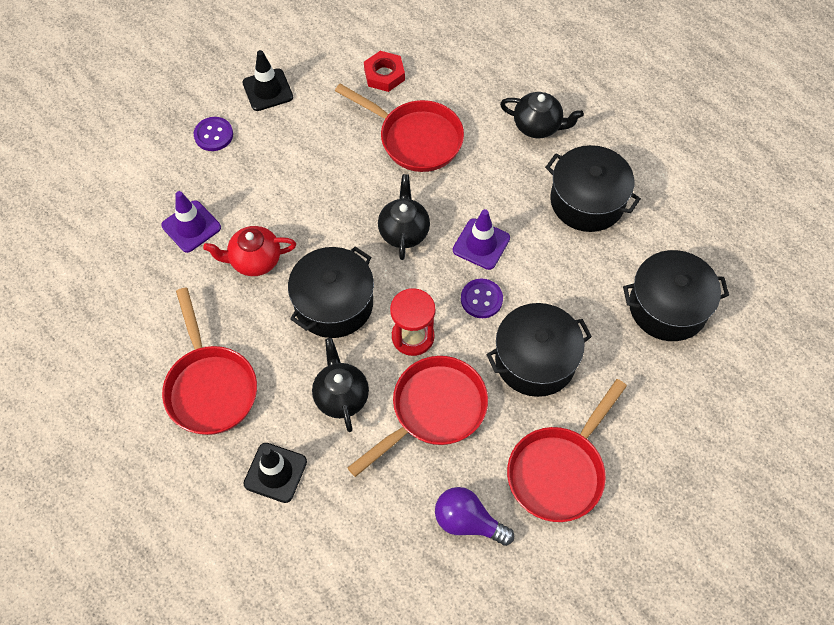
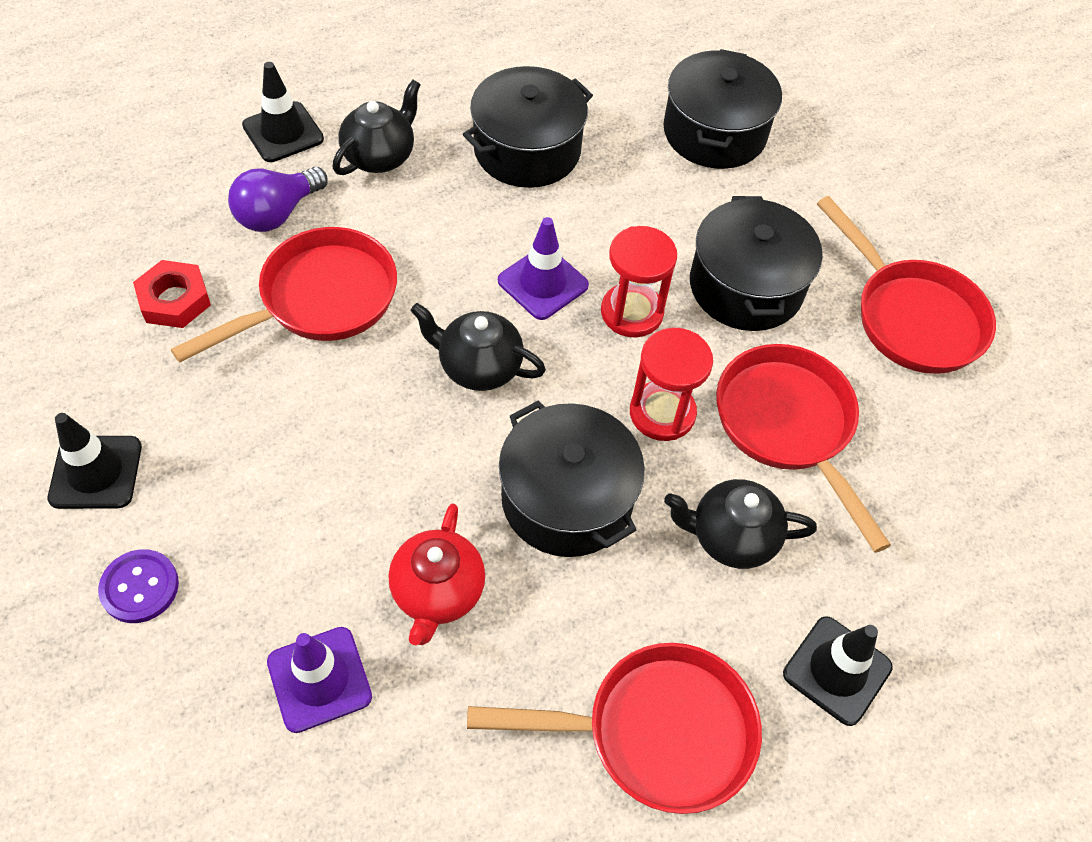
camera: 75 degrees left, 5 degrees down
(468, 522) = (963, 440): purple light bulb -> purple light bulb (277, 213)
(481, 299) = (632, 312): purple button -> red hourglass
(530, 72) = (283, 132): none -> black traffic cone

